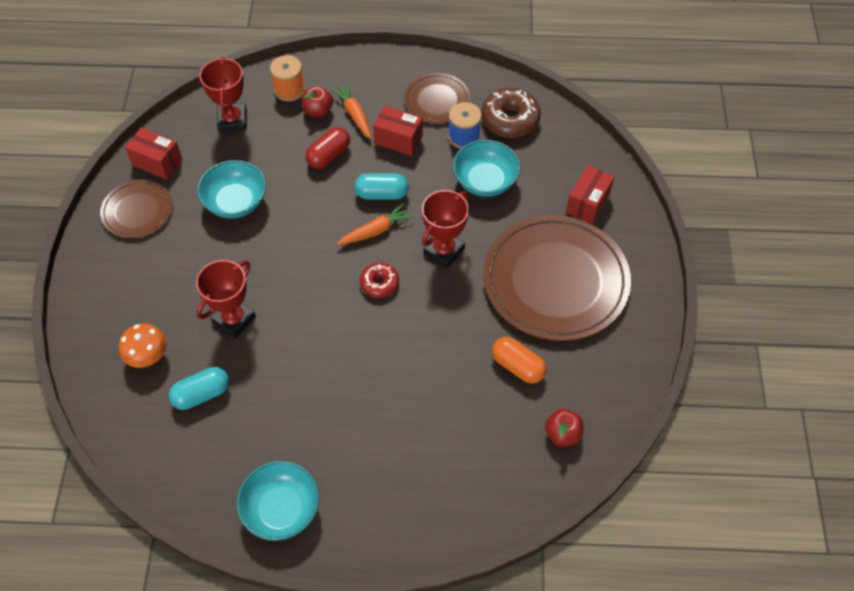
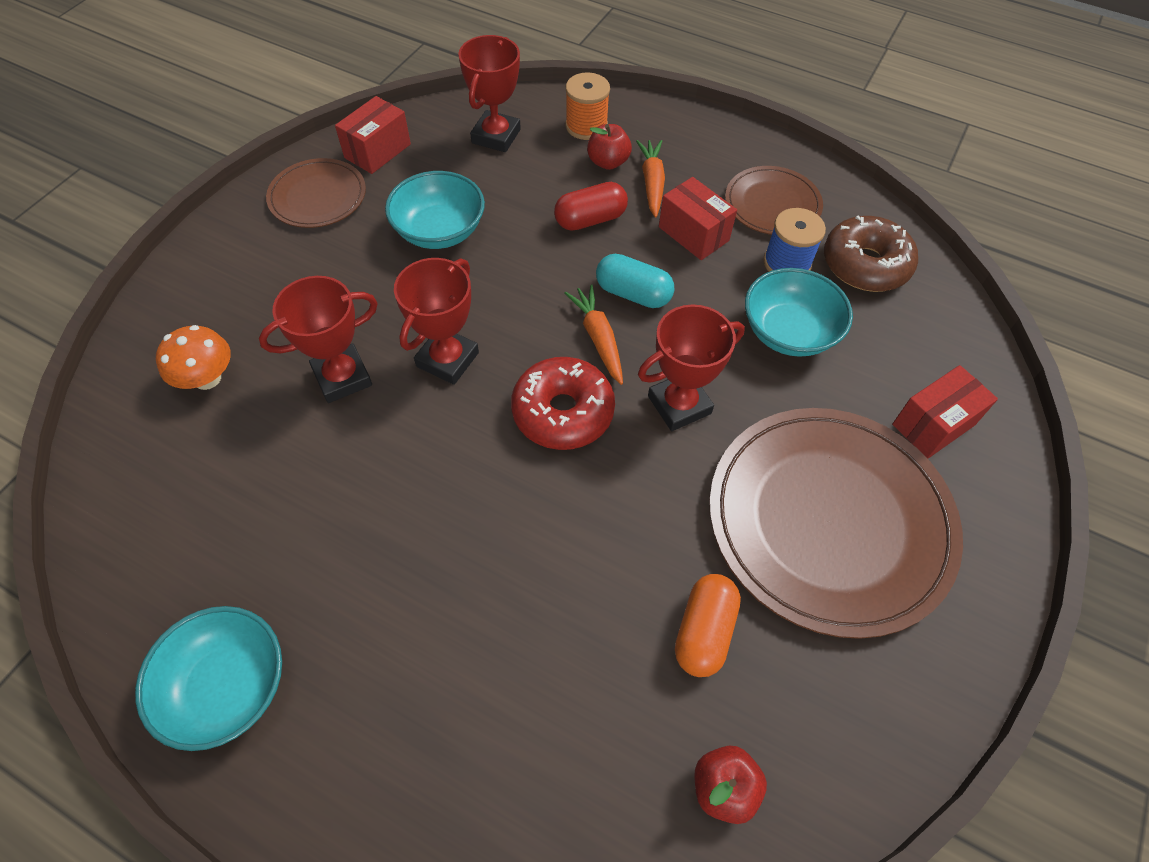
camera: 25 degrees right, 0 degrees up
(157, 162) = (377, 151): red box -> red box turned 75 degrees clockwise
(202, 394) = (237, 459): turquoise capsule -> none
(292, 282) = (447, 359): none -> red trophy
(376, 231) = (598, 338): orange carrot -> orange carrot turned 105 degrees counterclockwise
(379, 283) = (563, 412): red donut -> red donut, size x1.68
(517, 366) = (704, 631): orange capsule -> orange capsule turned 45 degrees clockwise

